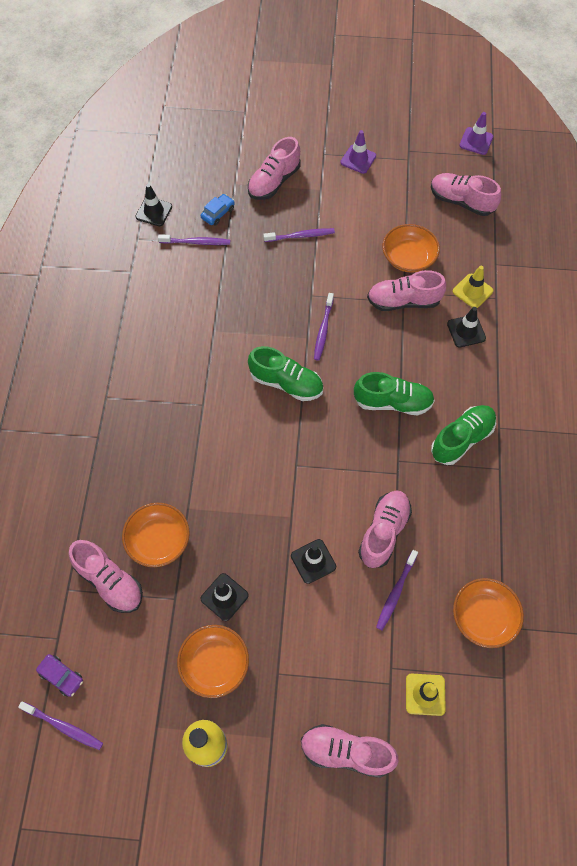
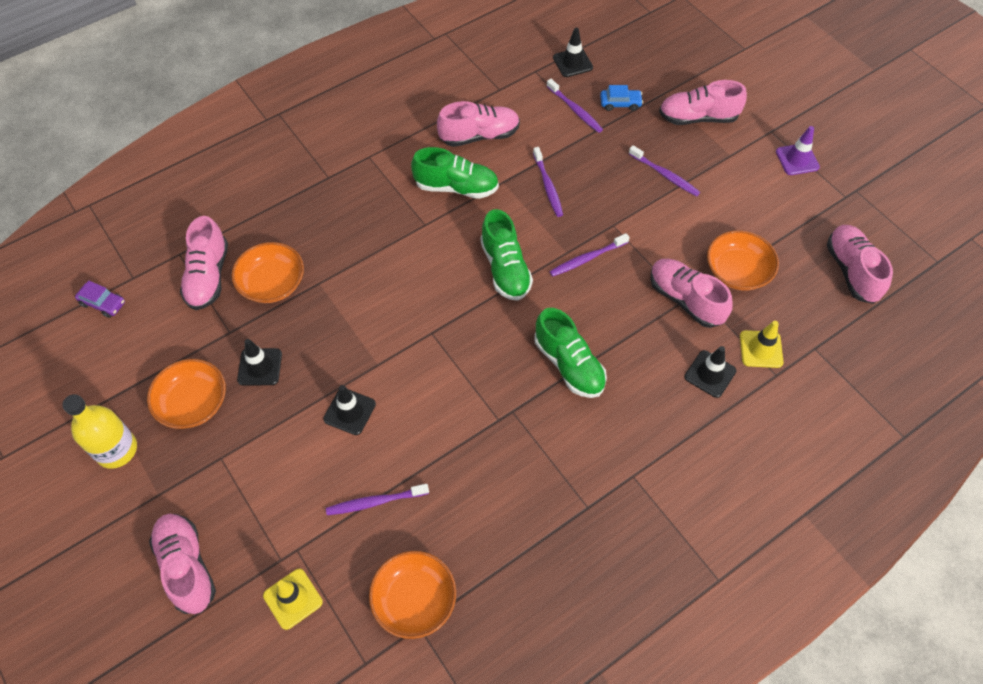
camera: 50 degrees right, 5 degrees down
(61, 676) = (103, 303): purple car -> purple car turned 60 degrees counterclockwise
(64, 727) = (62, 335): purple toothbrush -> purple toothbrush (548, 186)
(384, 532) = (427, 449): pink shoe -> pink shoe (479, 136)
(462, 439) = (587, 451): green shoe -> green shoe (456, 187)
(476, 141) = (937, 235): purple traffic cone -> none

